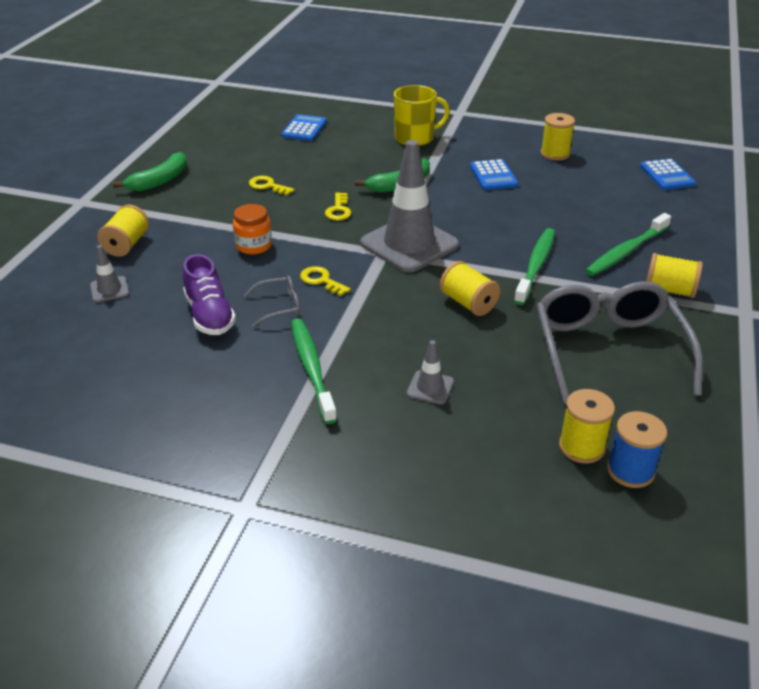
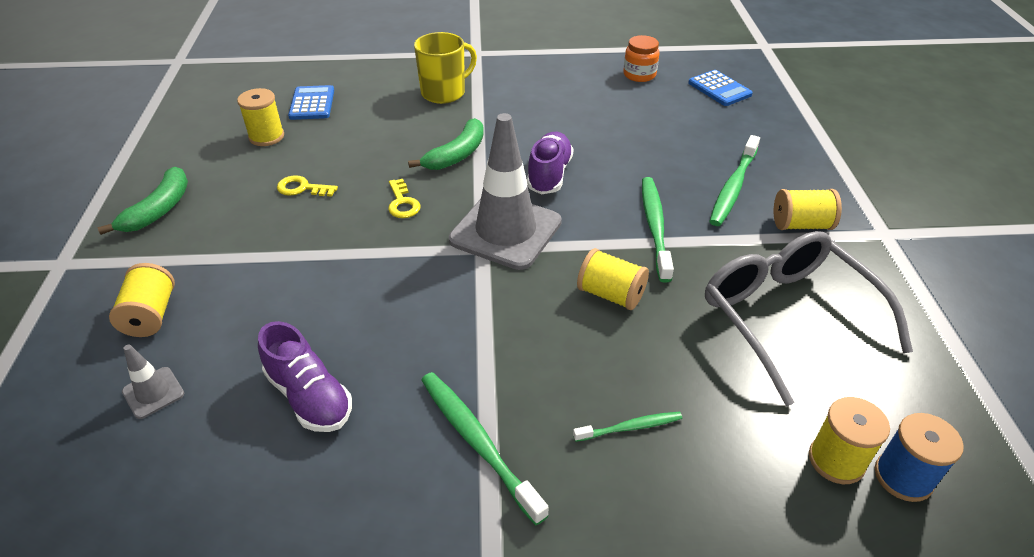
camera: 20 degrees left, 5 degrees up
(254, 246) = (322, 276): orange jar -> orange jar (639, 75)
(279, 307) = (394, 359): grey glasses -> none
(321, 280) = (428, 306): yellow key -> none
(430, 387) = (630, 427): grey traffic cone -> green toothbrush
(468, 212) = (549, 175): none -> purple shoe
(493, 176) = (551, 123): blue calculator -> none
(555, 154) = (599, 84): yellow spool -> yellow spool (266, 137)

